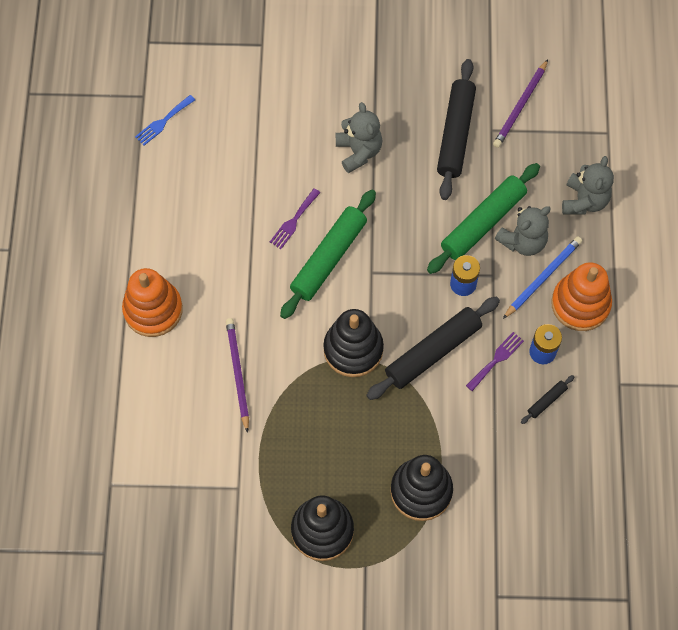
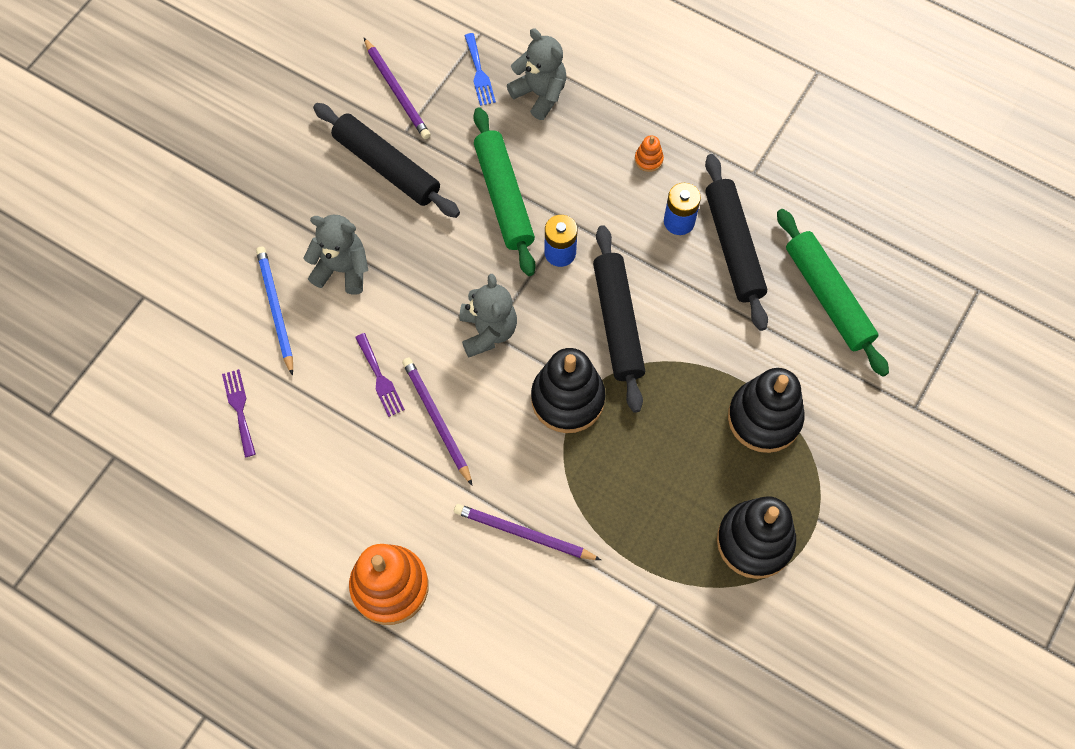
camera: 60 degrees left, 0 degrees up
(163, 122) = (162, 452): blue fork -> blue fork (479, 73)
(285, 273) = (436, 420): none -> purple pencil
(328, 258) = (446, 366): green rolling pin -> green rolling pin (828, 297)
(496, 359) = (662, 268): purple fork -> purple fork (239, 409)
(523, 241) = (548, 172): grey teddy bear -> grey teddy bear (488, 331)
(542, 277) = (599, 177): blue pencil -> blue pencil (275, 309)
(547, 401) = (733, 247): black rolling pin -> black rolling pin, size x2.31
(580, 304) = (648, 159): orange stacking toy -> orange stacking toy, size x0.42

